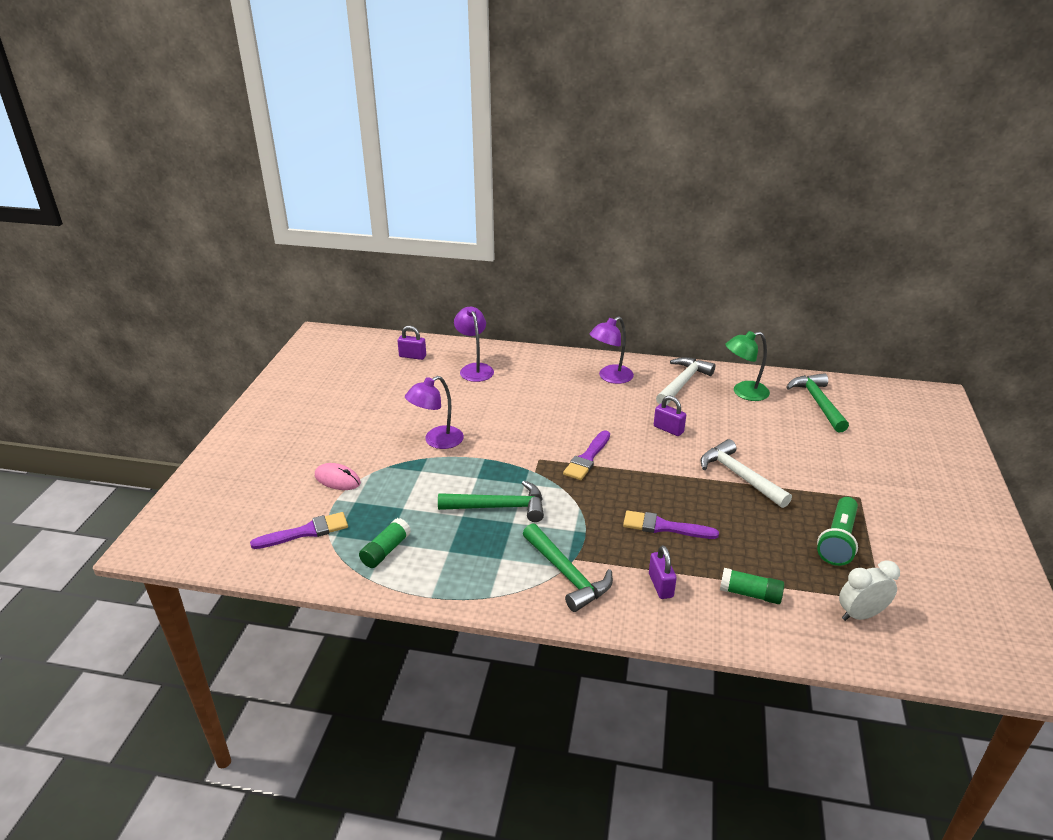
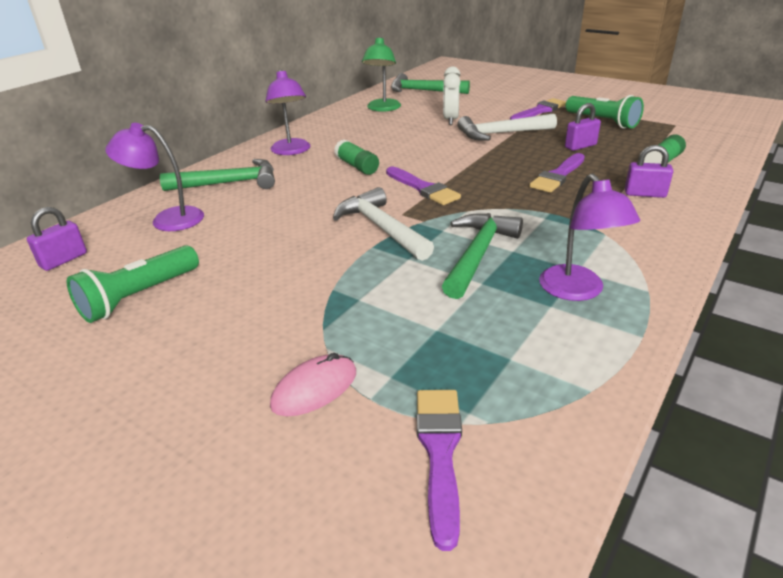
camera: 65 degrees left, 0 degrees up
(386, 550) = (528, 362): green glue stick -> green glue stick (357, 166)
(390, 395) = (139, 296): none -> green flashlight
(437, 441) = (301, 275): purple lamp -> purple lamp (577, 291)
(567, 575) = (618, 236): green hammer -> green hammer (229, 183)
(668, 429) = (408, 145): purple padlock -> purple padlock (580, 146)
(683, 382) = (340, 125): white hammer -> white hammer (381, 228)
(830, 490) = (539, 111): none -> purple brush
(860, 614) = (691, 133): white clock -> white clock (450, 120)

